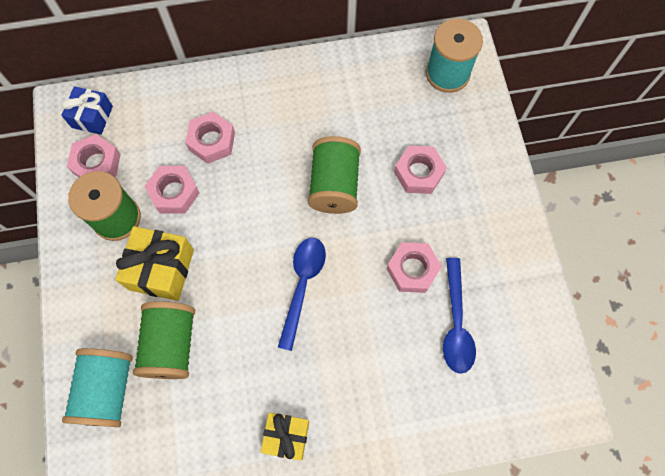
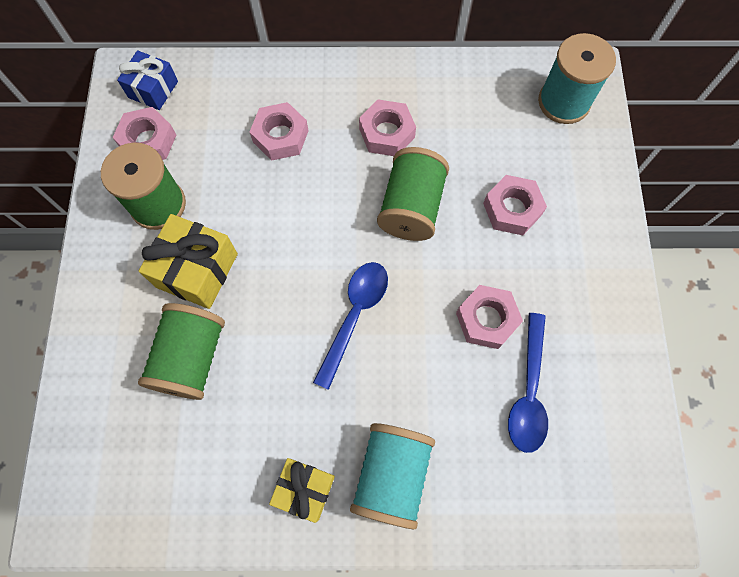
camera: 10 degrees right, 0 degrees up
(107, 390) = (109, 397): turquoise spool -> turquoise spool (391, 475)
(174, 192) = (227, 186): pink nut -> pink nut (387, 133)

